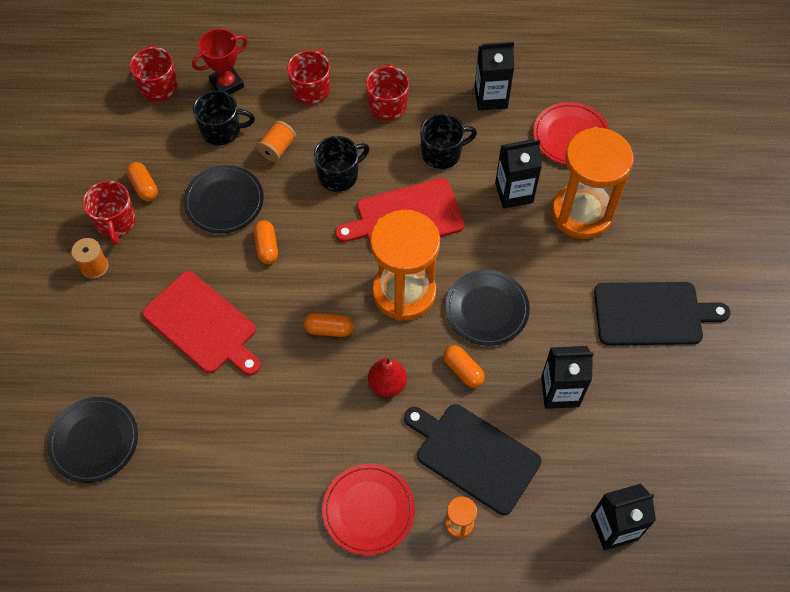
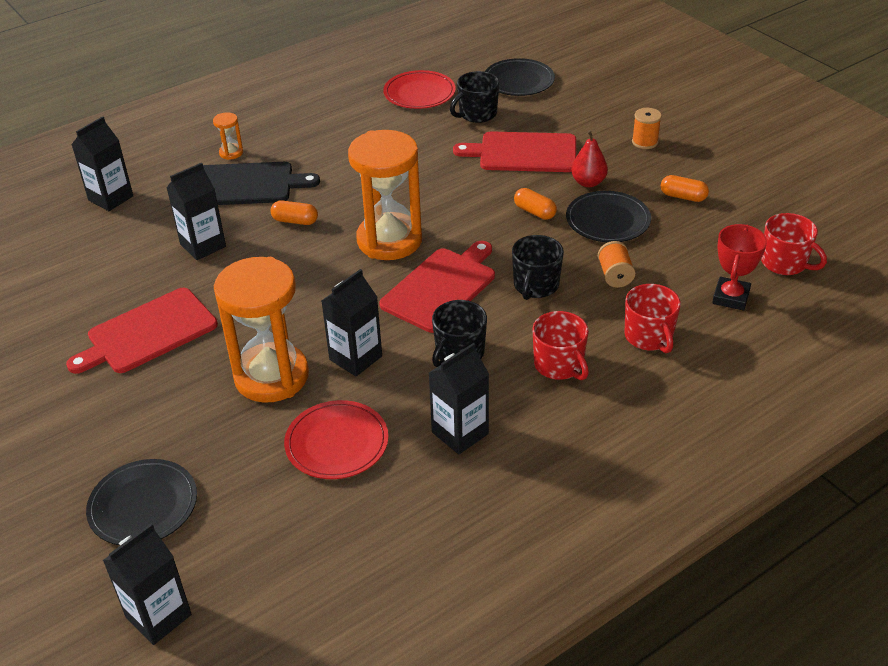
camera: 145 degrees right, 20 degrees down
(115, 222) = (670, 169): red mug -> none
(222, 130) = (681, 262): black mug -> black mug (477, 114)
(329, 329) = (426, 193): orange capsule -> none
(368, 510) = (301, 132): red plate -> red plate (419, 93)
(387, 384) = (349, 188): red pear -> red pear (588, 182)
(486, 309) = (307, 264): black plate -> black plate (143, 505)
(652, 314) = (148, 333): black cutting board -> red cutting board
(733, 92) = (158, 616): none -> black carton

